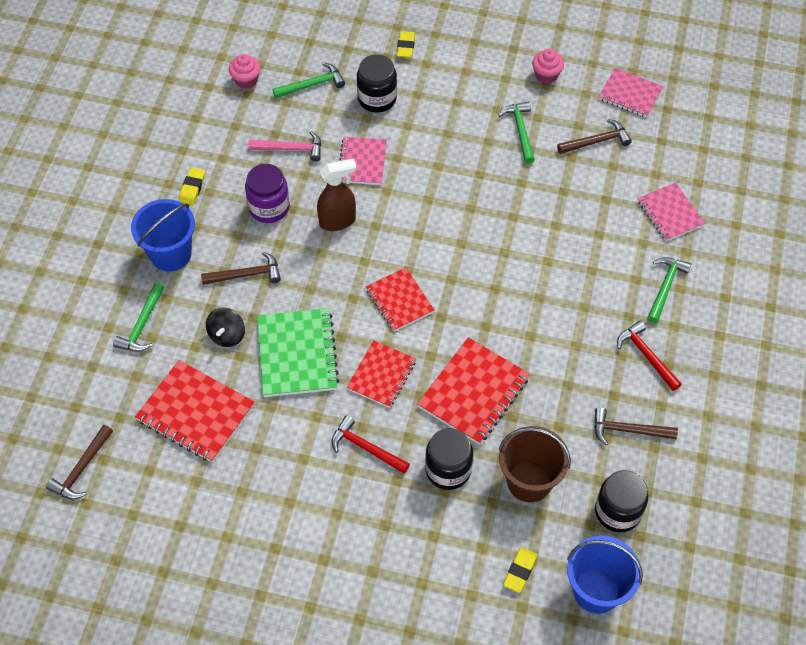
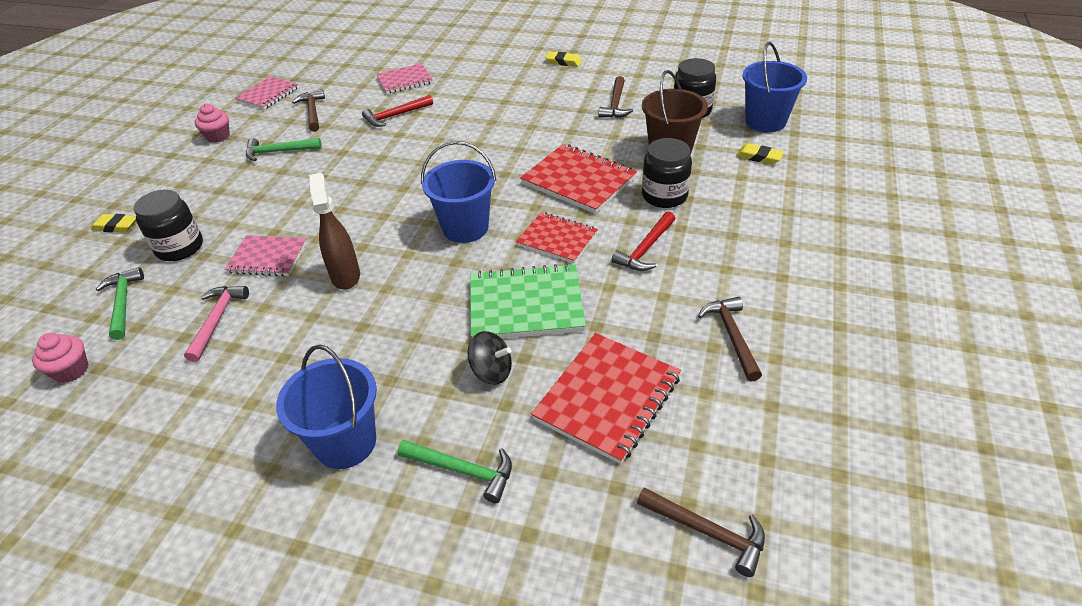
camera: 85 degrees left, 15 degrees down
(192, 188) = (237, 423): yellow eraser -> yellow eraser (563, 62)
(246, 275) = (402, 356): brown hammer -> brown hammer (732, 336)
(269, 207) = (302, 338): purple jar -> none
(399, 300) = (465, 228): red notebook -> blue bucket
(646, 356) = (544, 94): red hammer -> red hammer (395, 116)
(665, 287) = (478, 85): green hammer -> none

